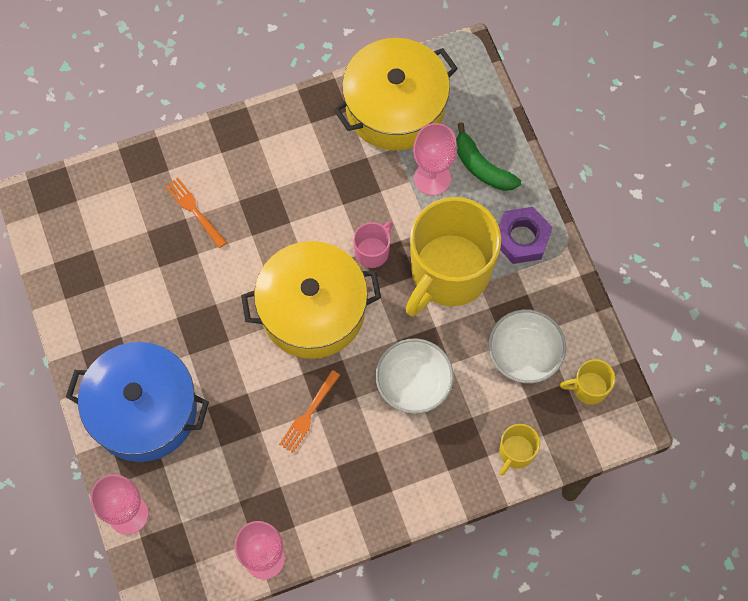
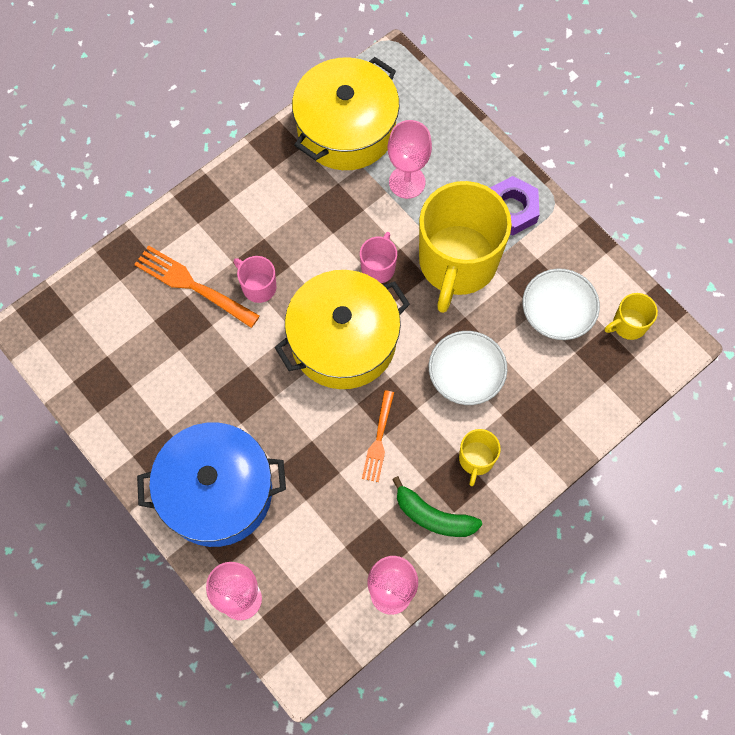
camera: 20 degrees left, 0 degrees up
(195, 211) = (193, 286): orange fork -> orange fork, size x1.55
(254, 232) = (258, 287): none -> pink mug
(482, 167) = (448, 157): green banana -> green banana (433, 516)
(516, 453) = (586, 407): yellow mug -> yellow mug (476, 459)

